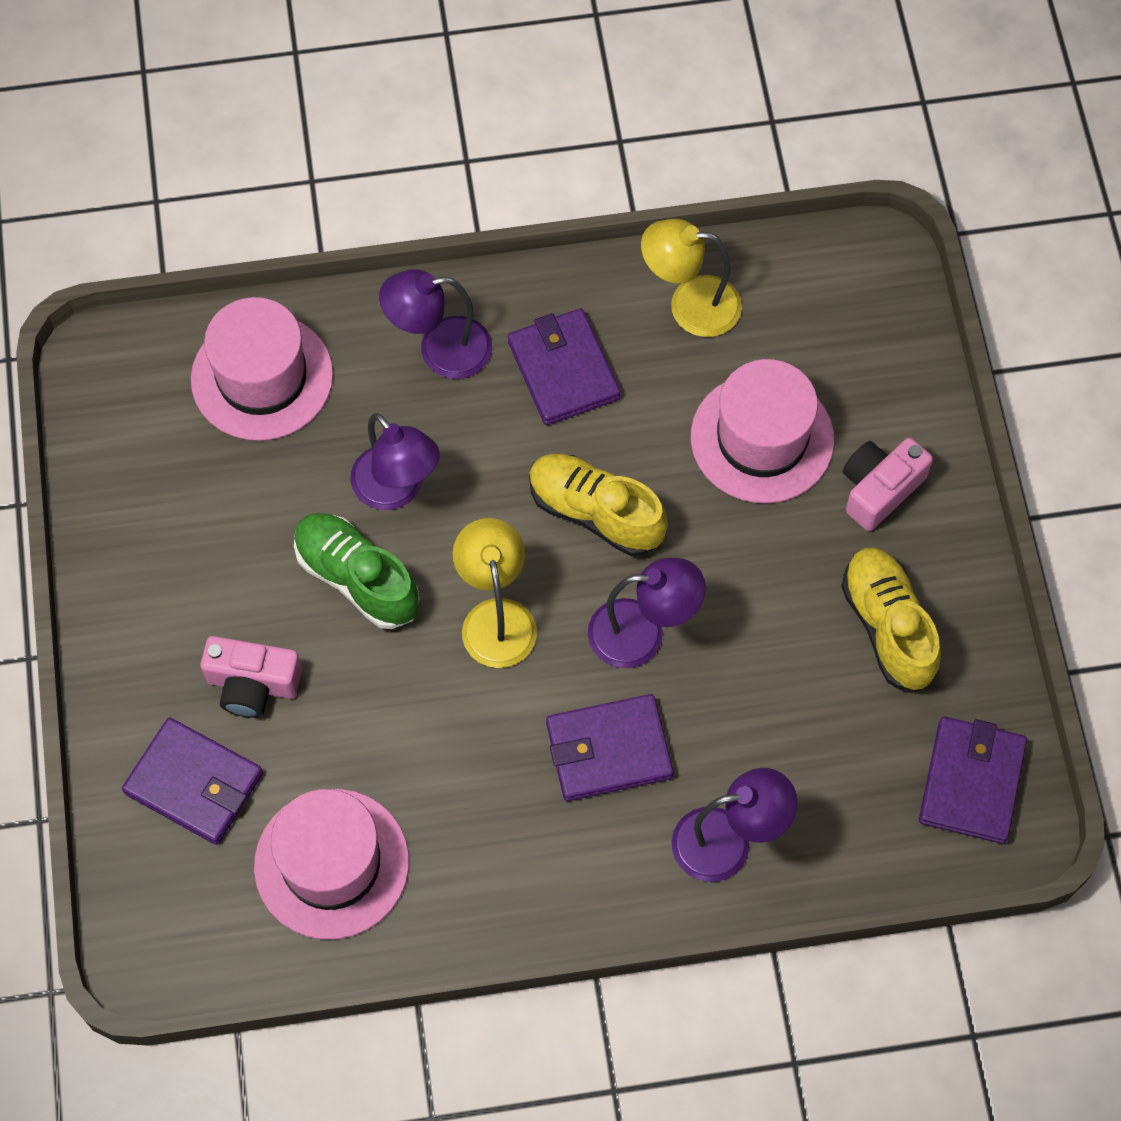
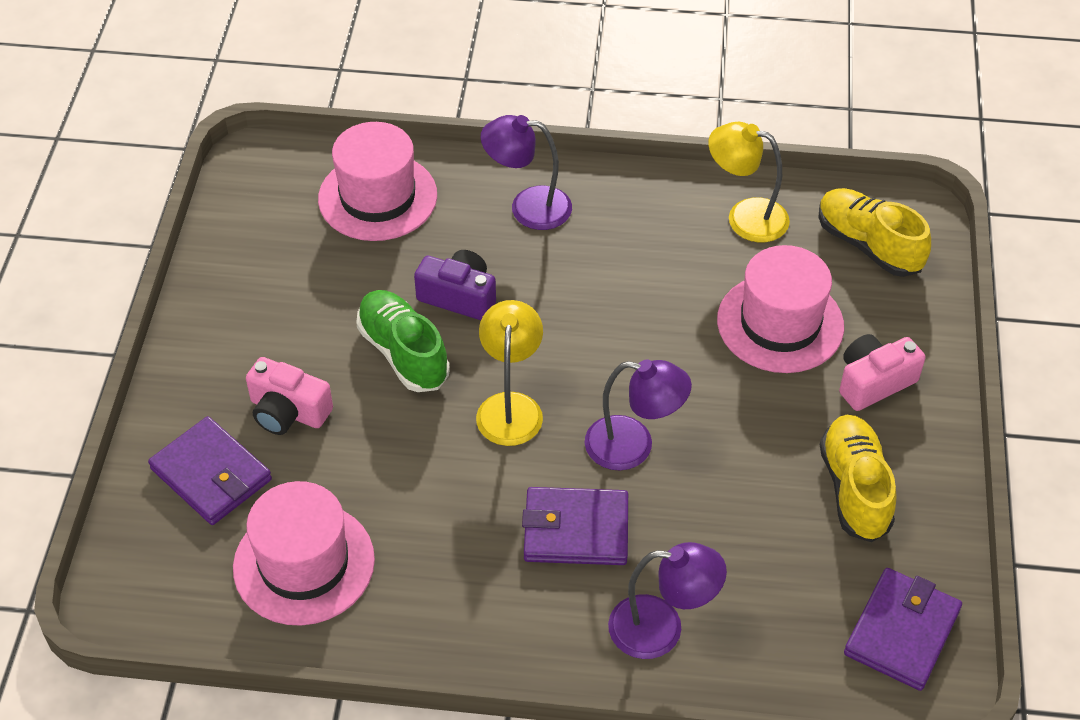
camera: 15 degrees right, 15 degrees down
(397, 489) = (459, 297): purple lamp -> purple camera
(563, 370) = (625, 241): purple wallet -> none
(595, 513) = (620, 348): yellow shoe -> yellow shoe (868, 245)

